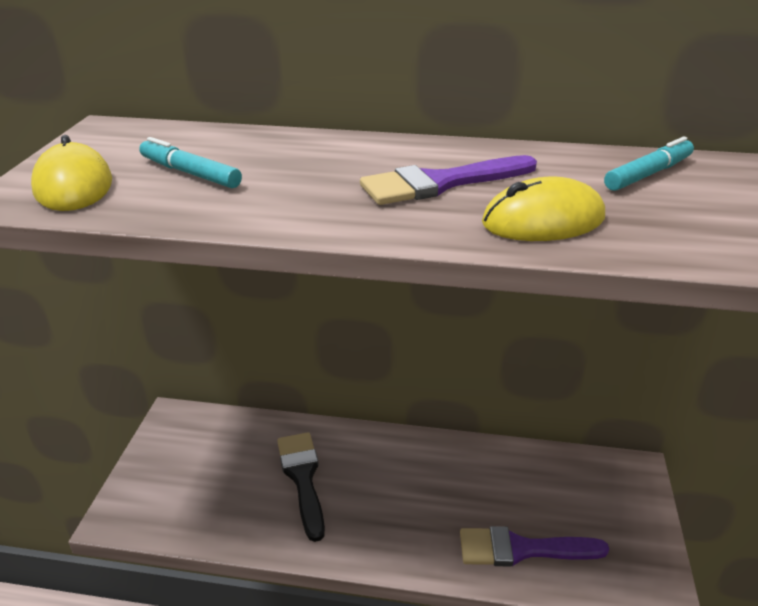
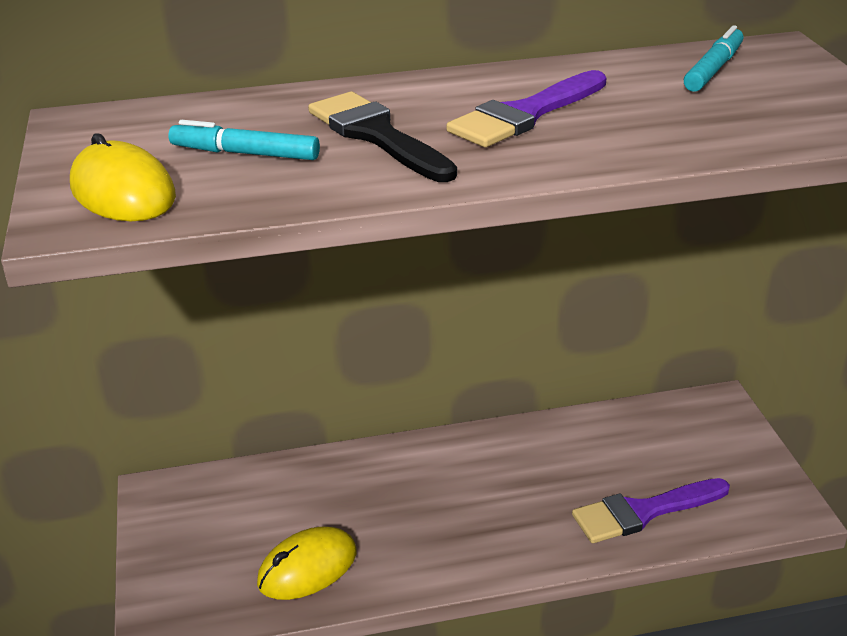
camera: 20 degrees left, 0 degrees up
(302, 478) = (364, 512): black brush -> black brush (376, 135)
(543, 220) = (653, 132): yellow mouse -> yellow mouse (307, 567)

